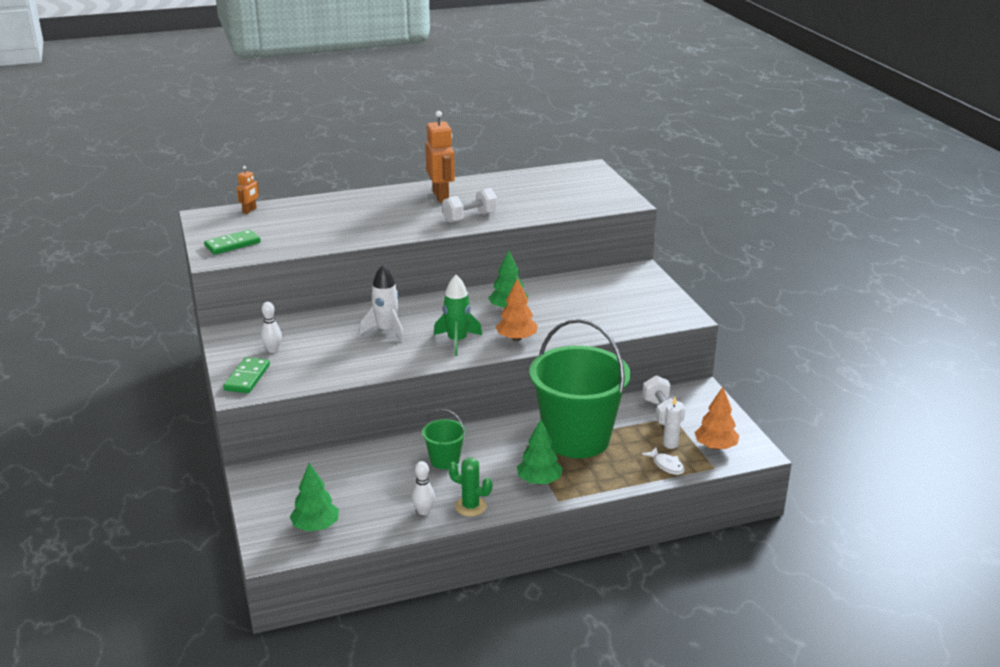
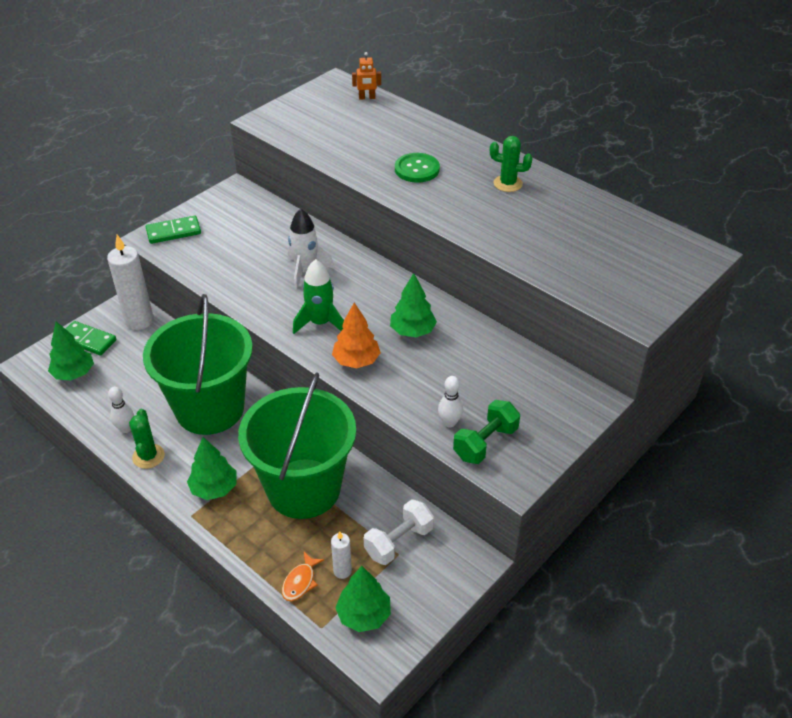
camera: 60 degrees right, 15 degrees up
(232, 244) = (294, 118): green domino -> green domino (88, 340)
(272, 350) = (226, 224): white bowling pin -> white bowling pin (449, 422)
(284, 471) = (139, 321): none -> white candle
(379, 219) = (417, 169): none -> green button
(441, 196) = (508, 184): orange robot -> green cactus
(445, 460) = (210, 408): green bucket -> green bucket, size x2.31
(470, 217) = (477, 220): white dumbbell -> none
(646, 316) = (485, 443): none -> green dumbbell
(666, 465) = (300, 582): white fish -> orange fish
(715, 447) = (364, 615): orange tree -> green tree

